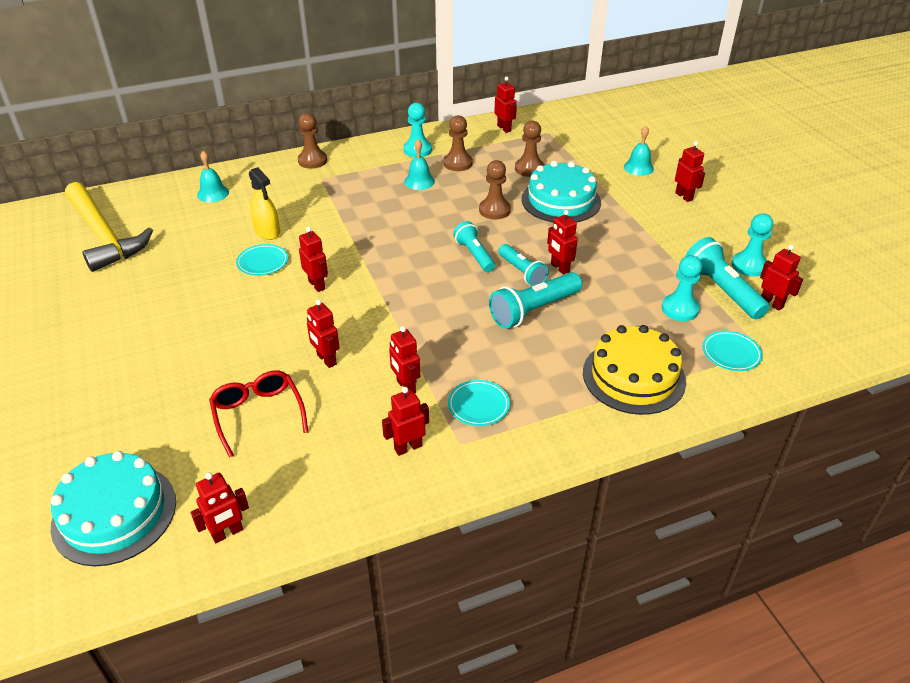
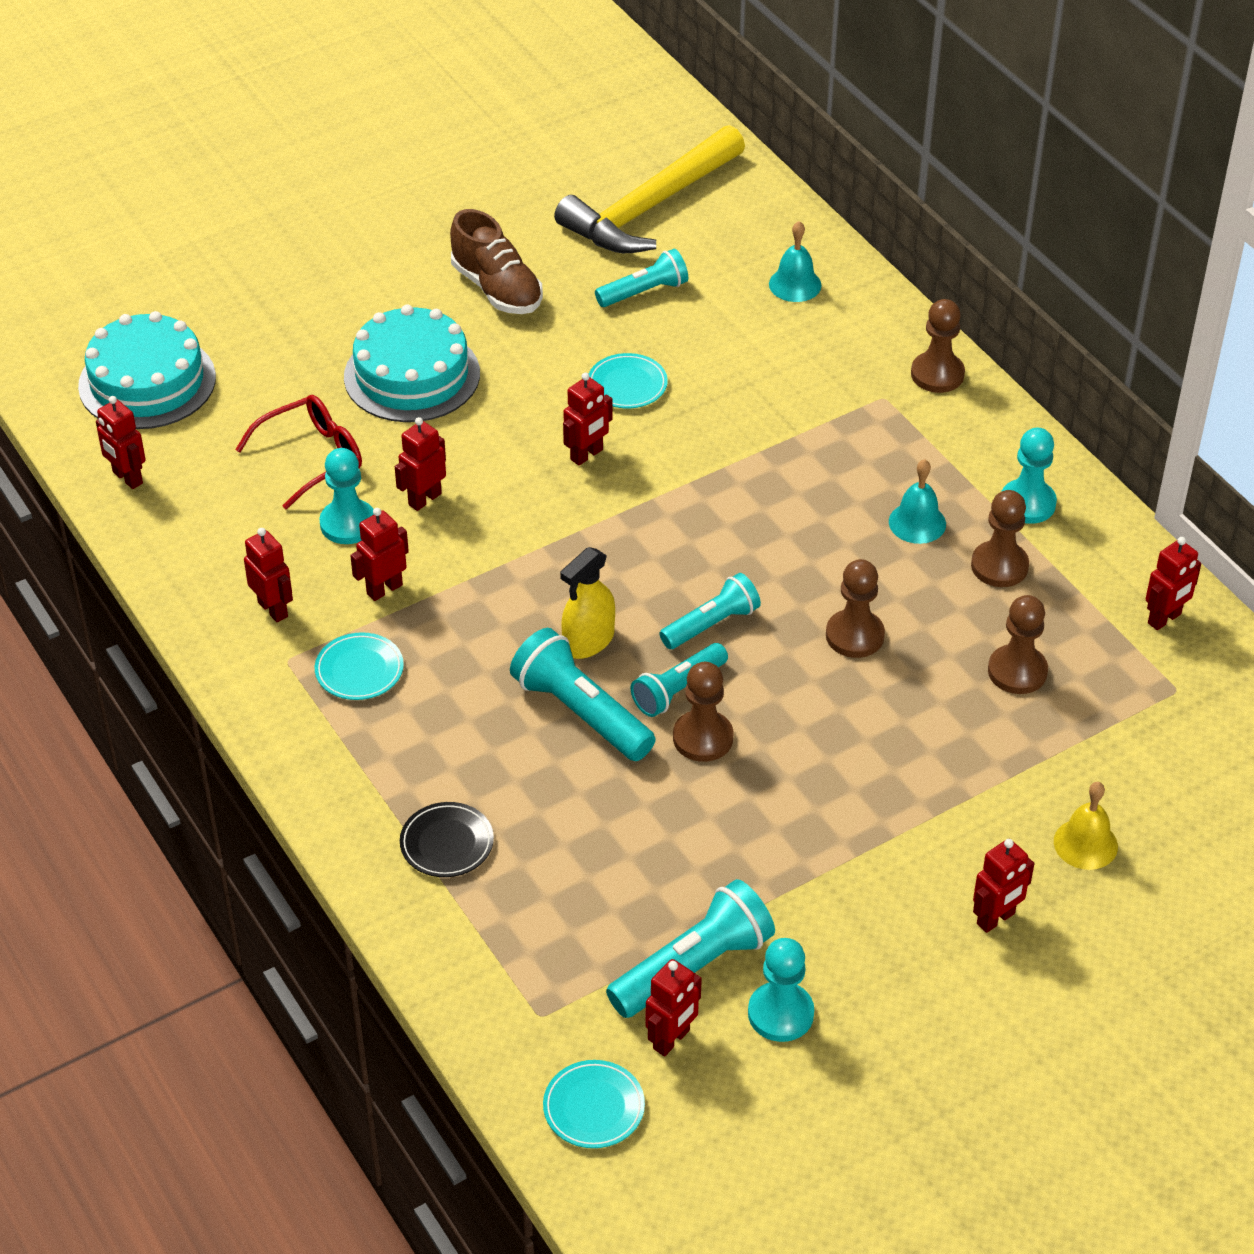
camera: 80 degrees right, 5 degrees up
(136, 307) = (497, 289): none -> brown shoe
(182, 246) = (644, 292): none -> turquoise flashlight
(267, 231) = (707, 371): yellow spray bottle -> yellow spray bottle (588, 641)
(559, 268) = (703, 738): red robot -> brown pawn
(561, 200) = (917, 726): turquoise cake -> turquoise cake (412, 375)
(633, 376) = (447, 843): yellow cake -> black plate
(638, 167) = (1085, 844): turquoise bell -> yellow bell
(680, 309) = (626, 904): turquoise pawn -> turquoise pawn (348, 524)
(731, 353) = (523, 971): turquoise plate -> turquoise plate (594, 1107)

